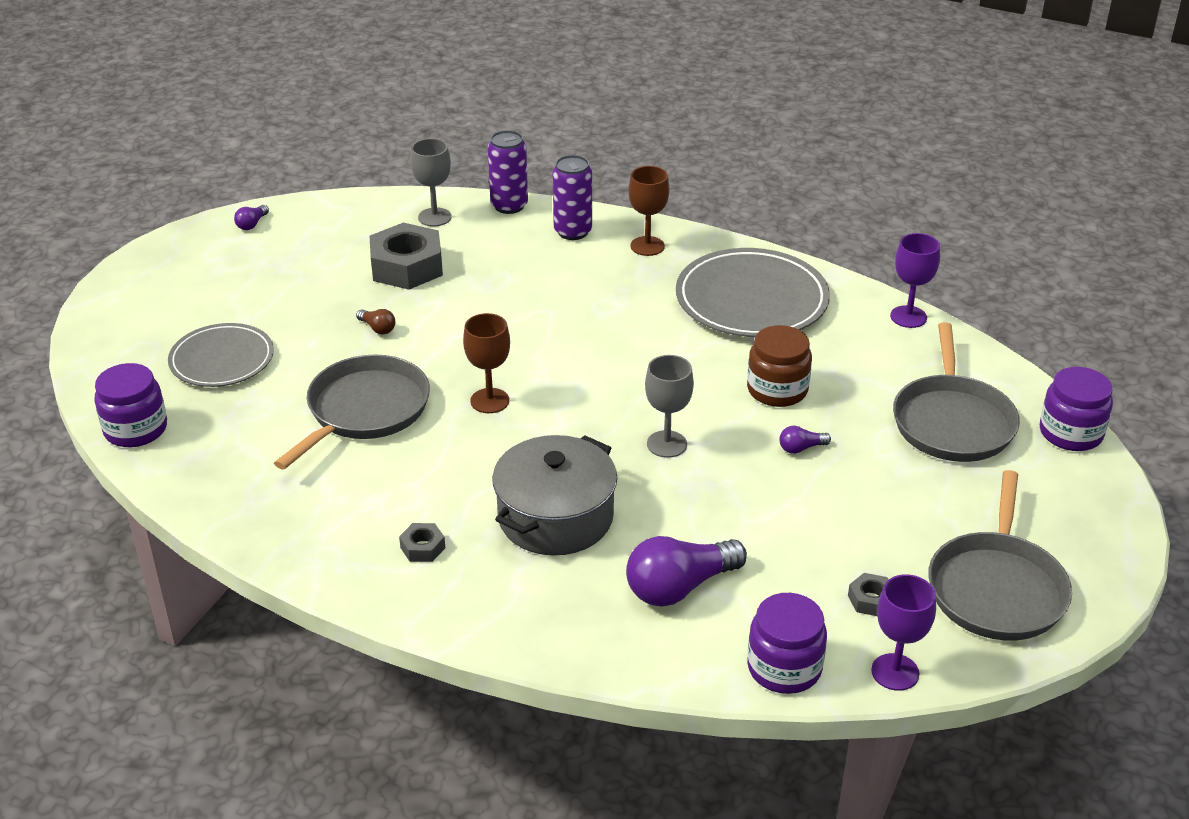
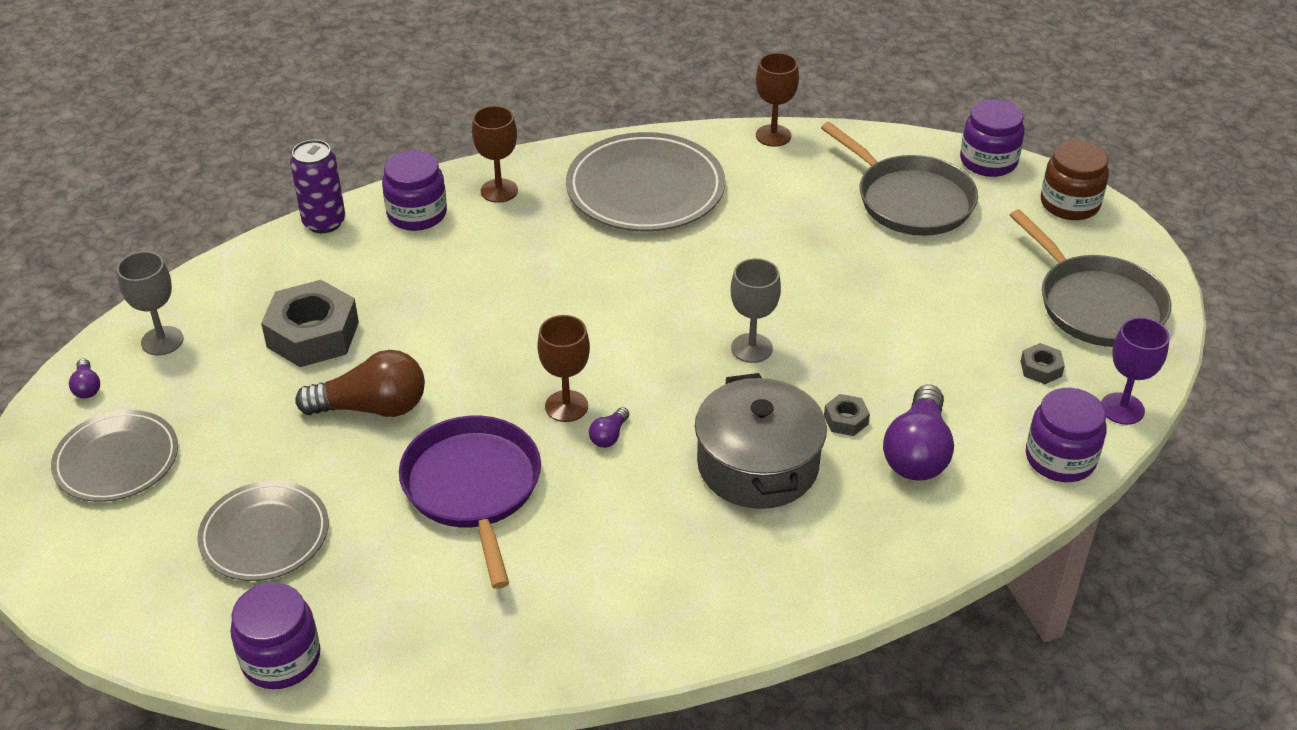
camera: 45 degrees left, 5 degrees up
(211, 272) = (117, 460): none -> grey plate
(365, 410) = (473, 488): grey pan -> purple pan
(377, 328) = (372, 407): brown light bulb -> brown light bulb, size x2.22
(422, 548) = (697, 566): grey nut -> grey nut (846, 420)
(434, 217) = (269, 273): grey goblet -> grey goblet (162, 341)
(573, 231) = (417, 214): purple can -> purple jar
(777, 390) = (766, 251): brown jar -> brown jar (1069, 204)
(801, 448) = (845, 287): purple light bulb -> purple light bulb (609, 436)
(908, 317) = (773, 135): purple goblet -> brown goblet

